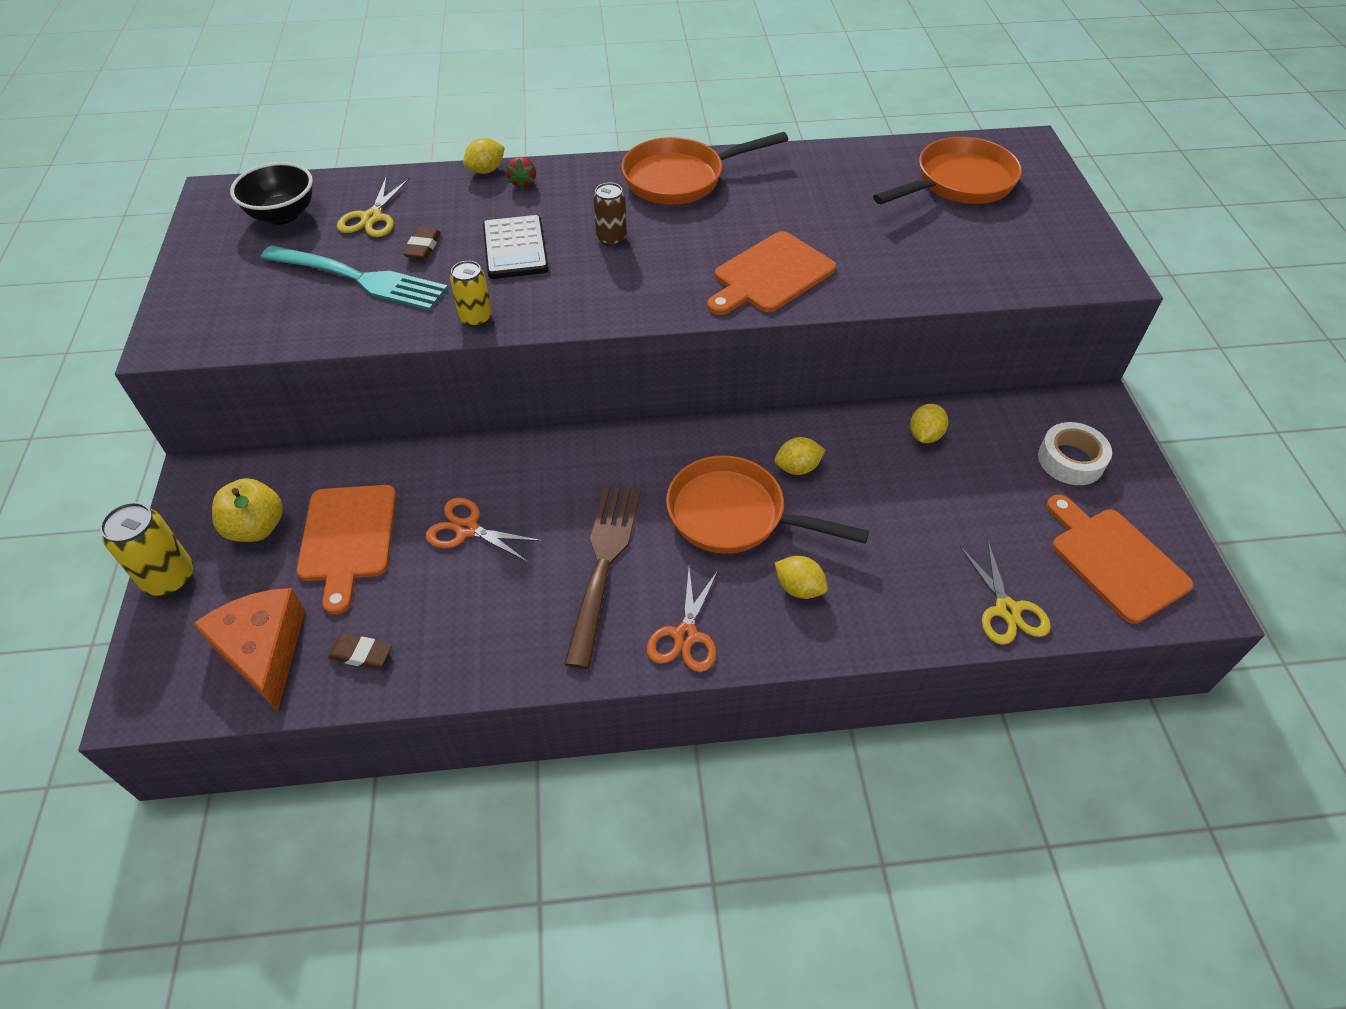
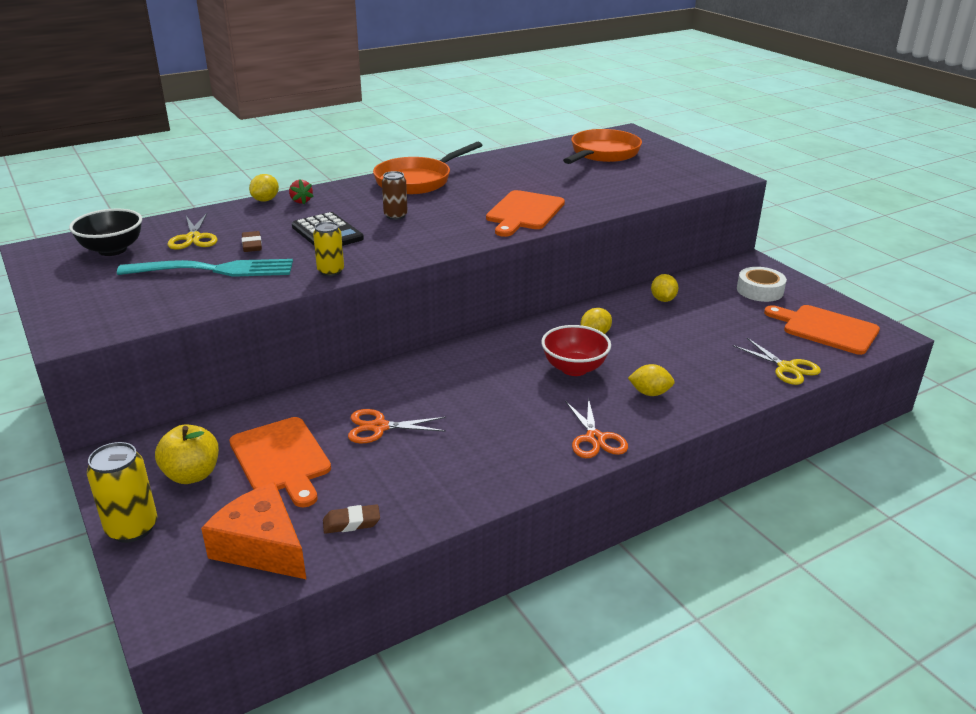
camera: 25 degrees left, 20 degrees down
(604, 565) = (503, 418): brown fork -> none
(735, 515) = (574, 368): orange pan -> red bowl

